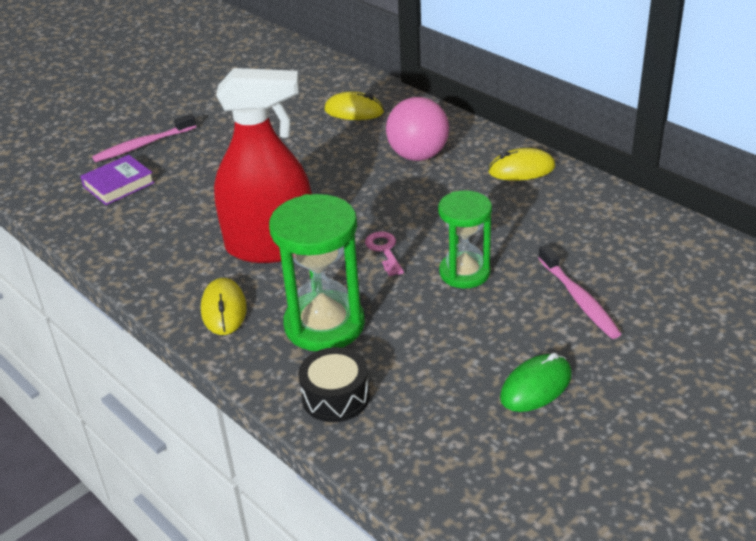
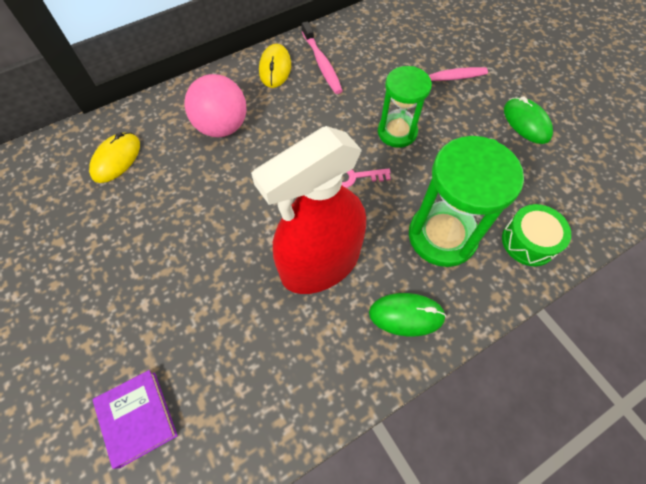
camera: 80 degrees left, 25 degrees up
(143, 145) = (60, 383): pink toothbrush -> pink toothbrush (322, 63)
(224, 310) = (406, 315): yellow mouse -> green mouse
(270, 246) = (320, 263): red spray bottle -> red spray bottle turned 135 degrees counterclockwise
(335, 397) = (528, 241): black drum -> green drum

